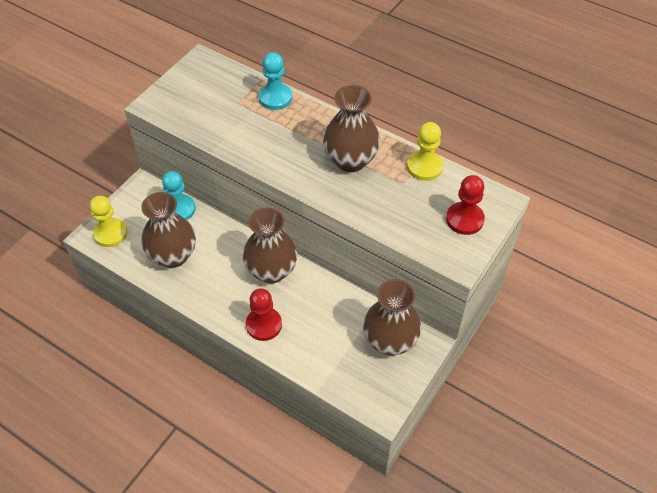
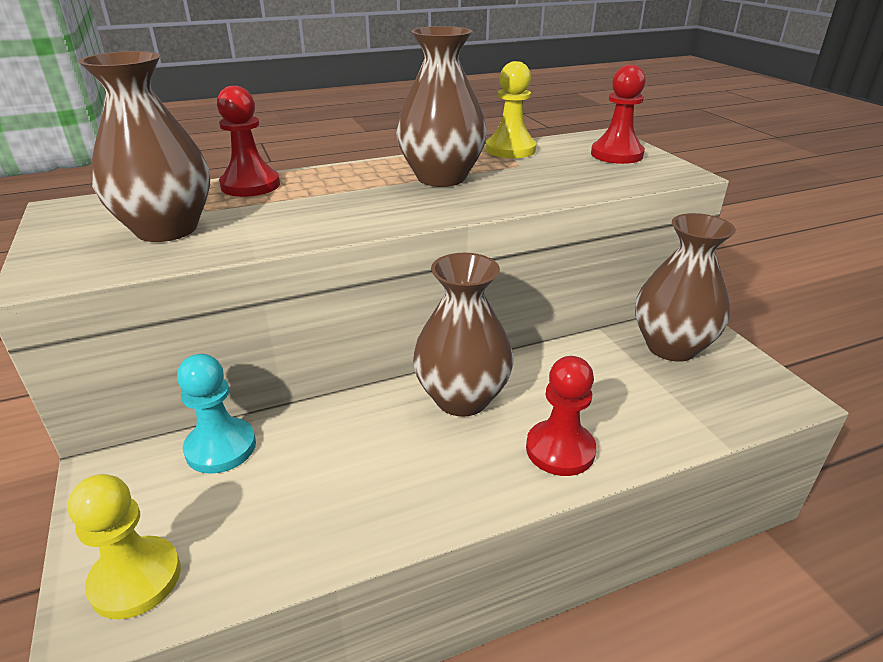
camera: 55 degrees left, 20 degrees down
(173, 255) = (306, 501): brown vase -> brown vase (167, 229)
(275, 98) = (250, 185): turquoise pawn -> red pawn

